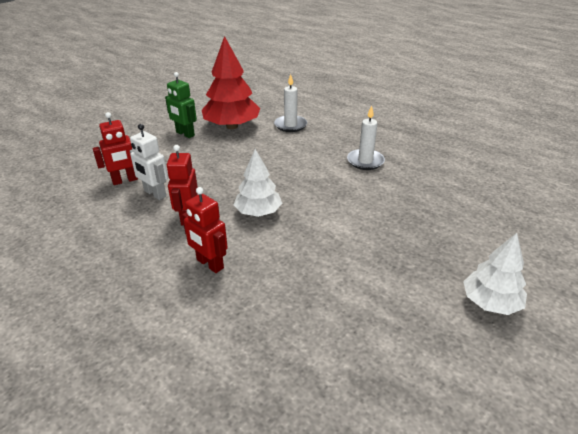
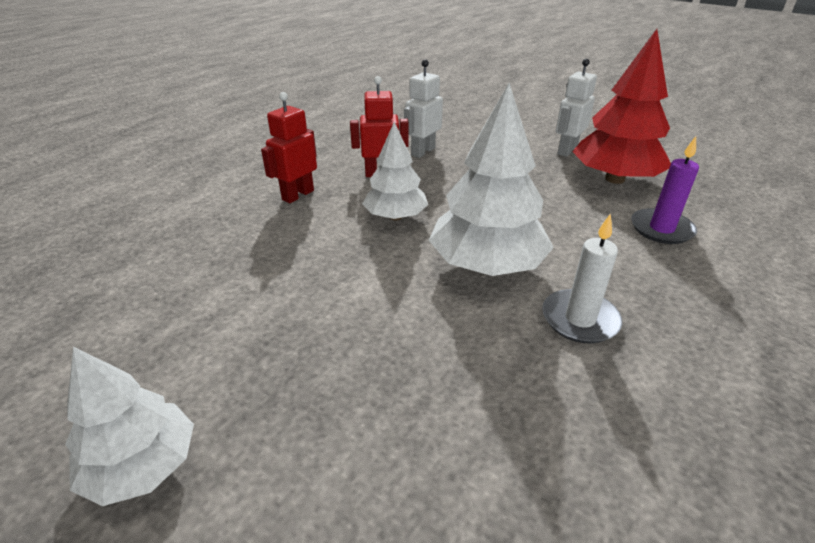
camera: 85 degrees right, 0 degrees up
(125, 180) = (444, 134): red robot -> none
(185, 134) = (567, 150): green robot -> white robot
(290, 125) = (661, 229): white candle -> purple candle
(319, 181) = (487, 265): none -> white tree

